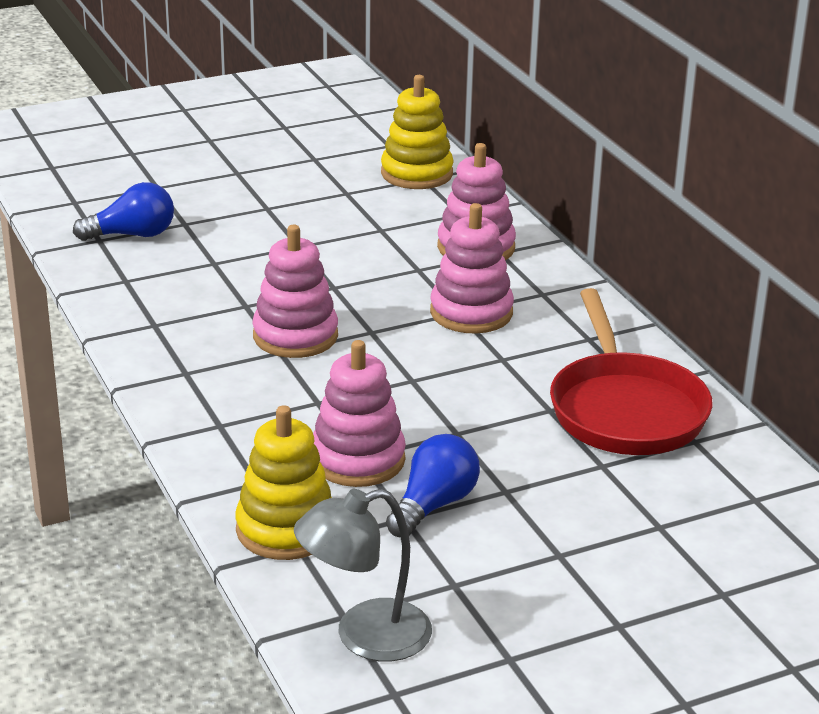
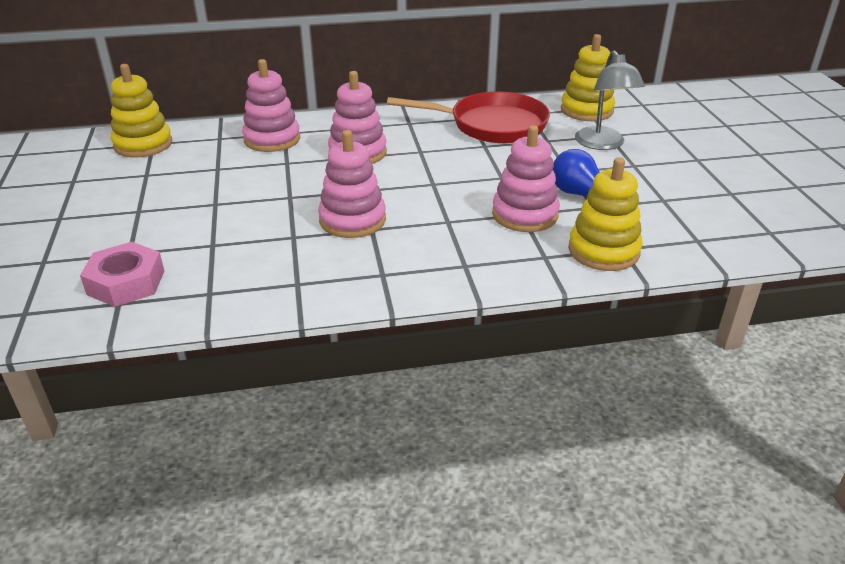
camera: 75 degrees left, 5 degrees up
(132, 235) = (126, 282): blue light bulb -> pink nut
(364, 636) = (717, 235): grey lamp -> grey lamp (603, 144)
(748, 500) = (586, 110): none -> yellow stacking toy

